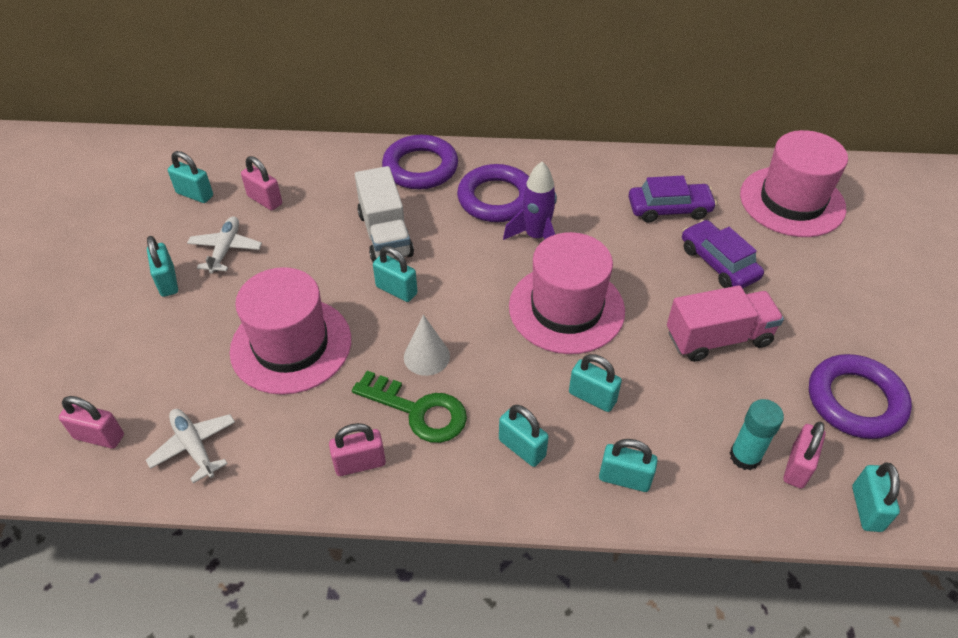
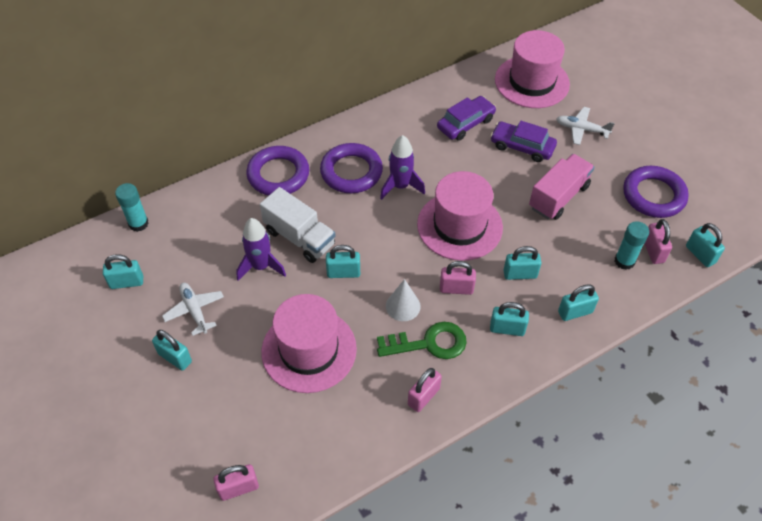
camera: 35 degrees left, 5 degrees up
(194, 446) = (310, 453): white plane -> white plane (581, 129)
(254, 150) = (138, 223): none -> turquoise glue stick
(265, 200) = (187, 258): pink padlock -> pink padlock (456, 288)
(323, 242) = (261, 266): none -> purple rocket

